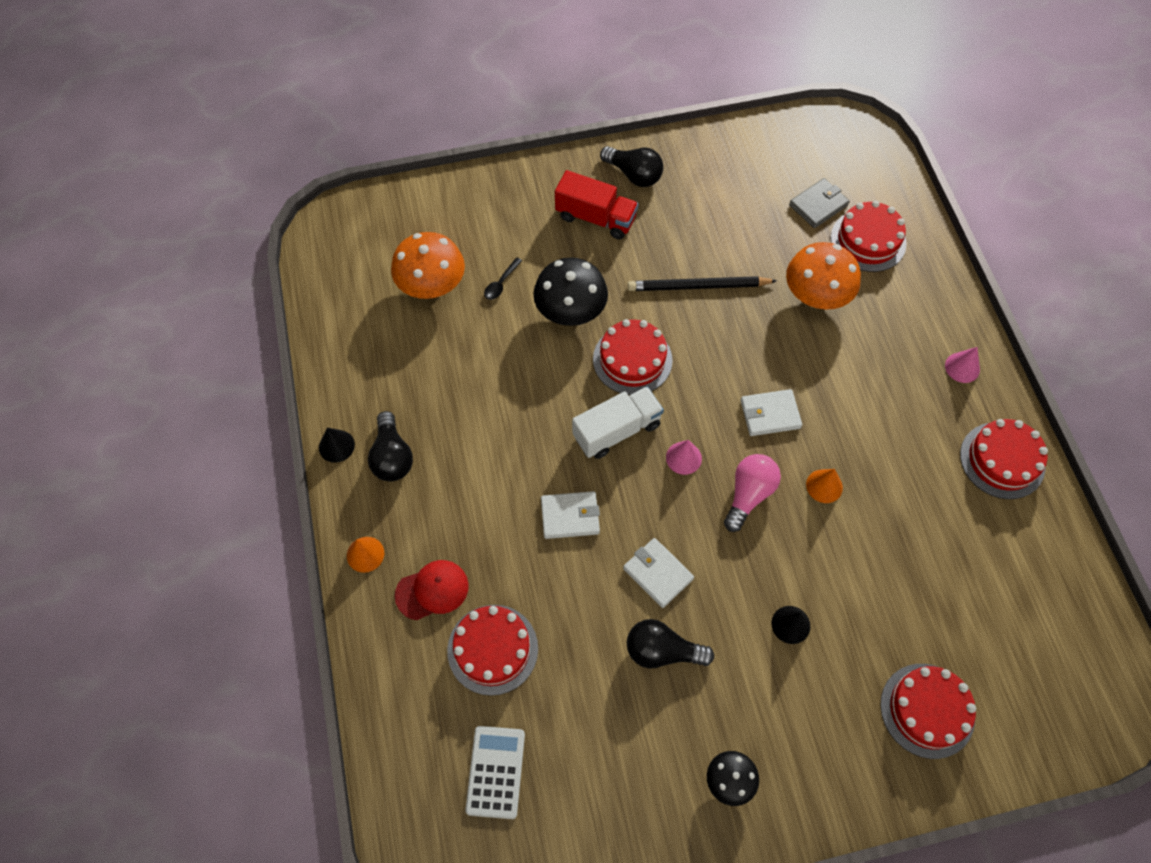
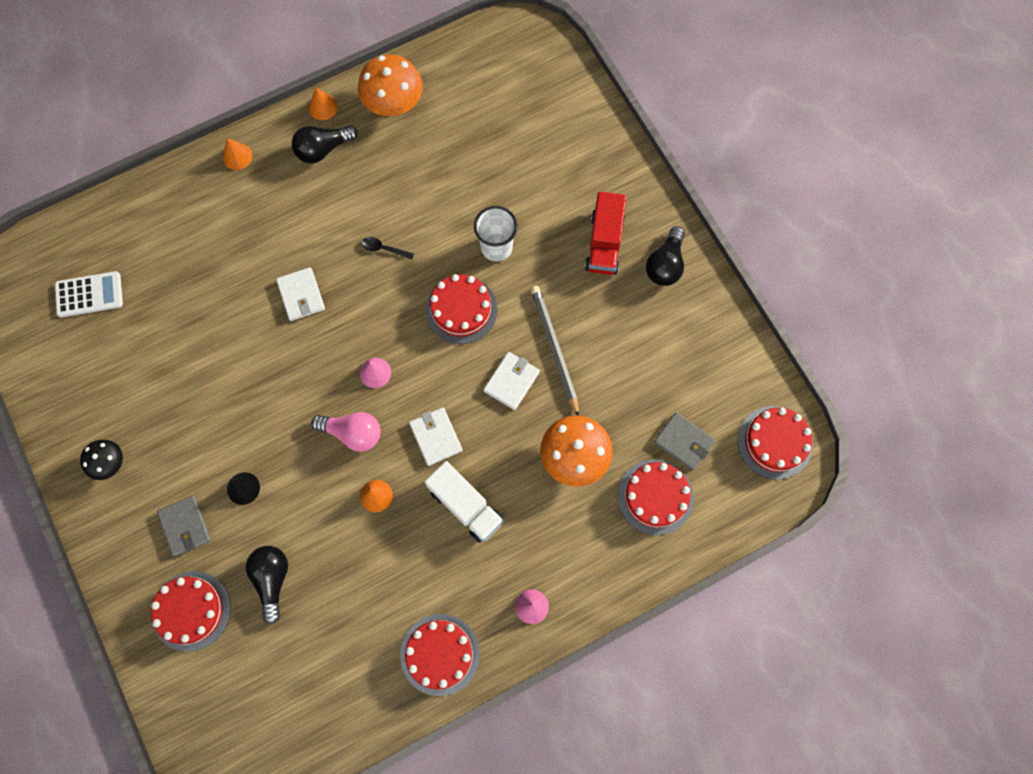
camera: 75 degrees right, 10 degrees up
(336, 446) = (323, 107): black cone -> orange cone
(432, 286) = (491, 130): orange mushroom -> orange mushroom (393, 103)
(432, 590) = (218, 212): red cap -> none
(492, 649) = (180, 267): red cake -> red cake (775, 442)
(501, 283) = (509, 183): black spoon -> black spoon (384, 249)
(570, 311) = (496, 247): black mushroom -> white cup
(617, 431) = (388, 313): white truck -> white truck (465, 506)
(658, 573) = (266, 374): white wallet -> white wallet (511, 381)
(662, 651) = (202, 392): black light bulb -> black light bulb (272, 579)
(698, 286) = (554, 349): black pencil -> grey pencil
(825, 700) = (185, 526): none -> grey wallet

